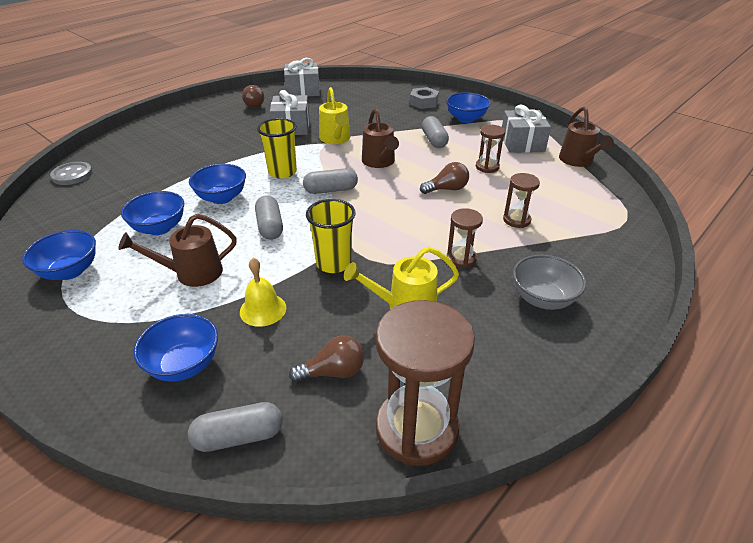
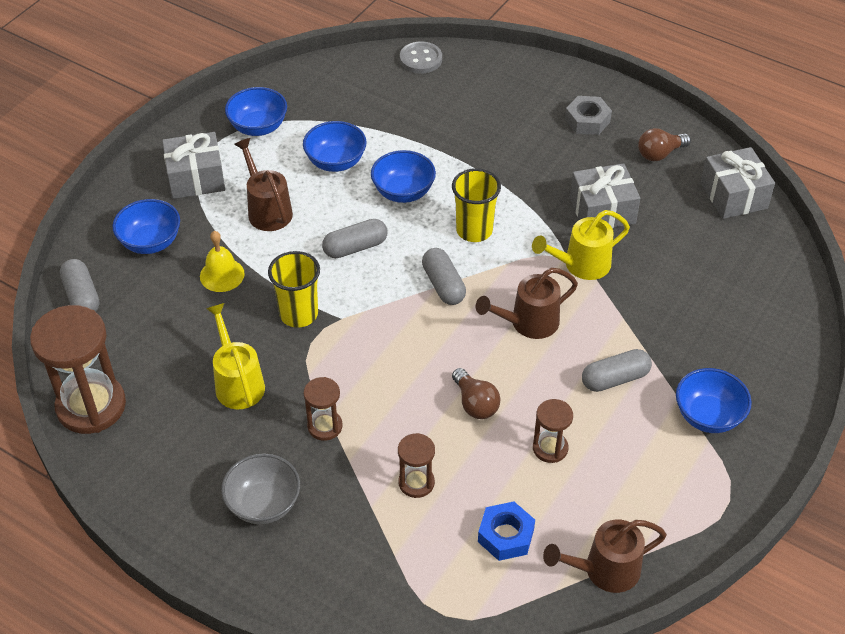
camera: 80 degrees right, 10 degrees up
(333, 372) = (148, 341): brown light bulb -> none
(424, 102) = (752, 354): grey nut -> grey nut (587, 120)
(522, 143) = (644, 495): grey gift -> grey gift (196, 178)
(558, 190) = (505, 535): none -> blue nut

